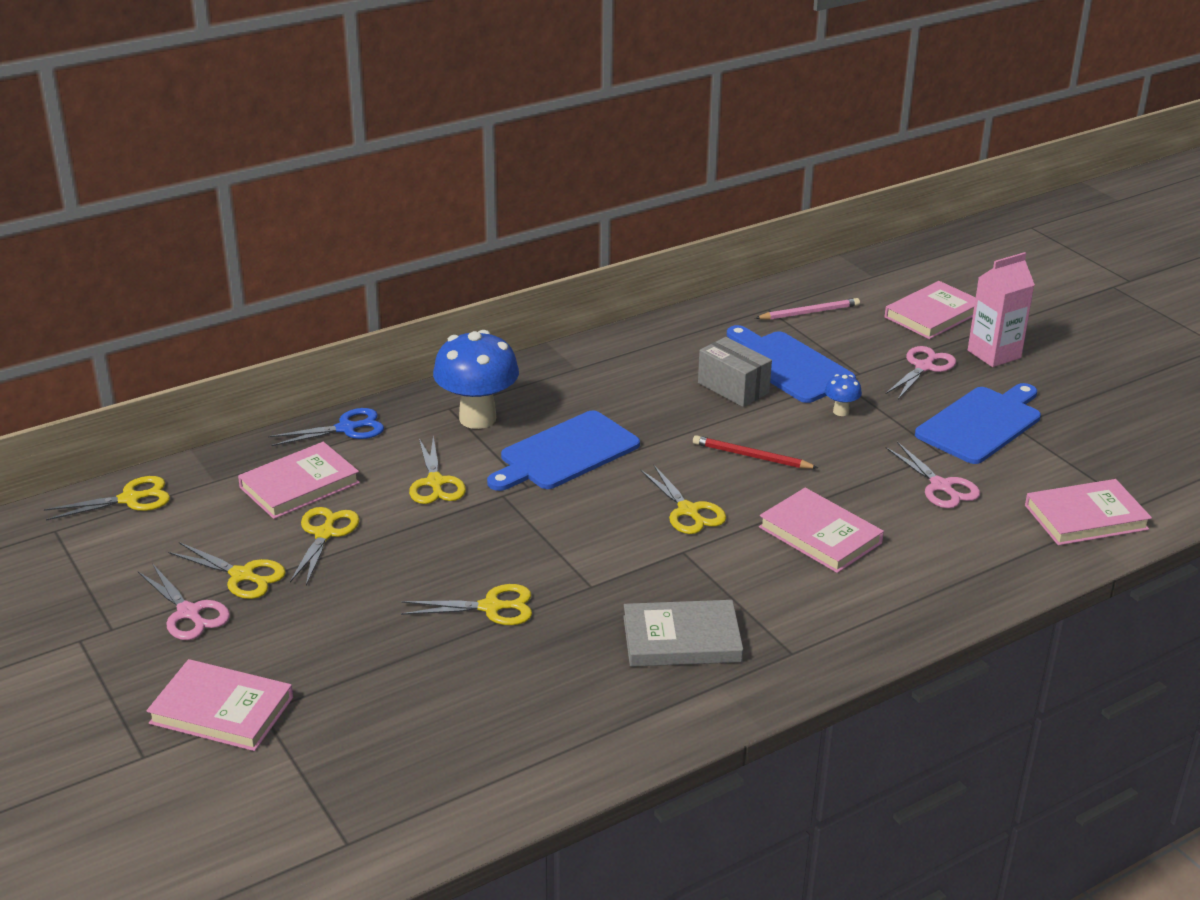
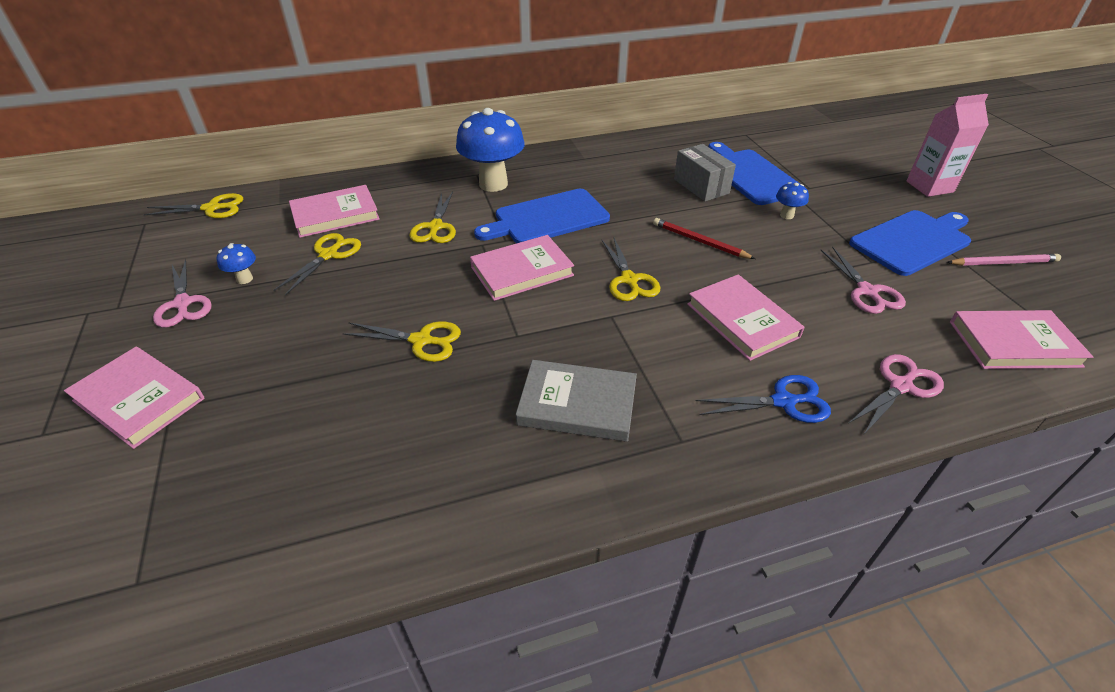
camera: 15 degrees right, 10 degrees up
(242, 576) = (245, 279): yellow scissors -> blue mushroom
(346, 428) = (395, 179): blue scissors -> blue scissors (784, 402)
(809, 312) = (777, 140): pink pencil -> pink pencil (1003, 263)
(924, 367) = (866, 189): pink scissors -> pink scissors (901, 386)
(933, 314) = (879, 152): pink book -> pink book (522, 271)

